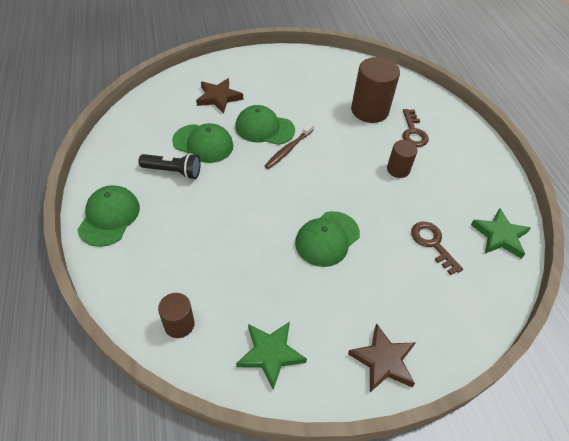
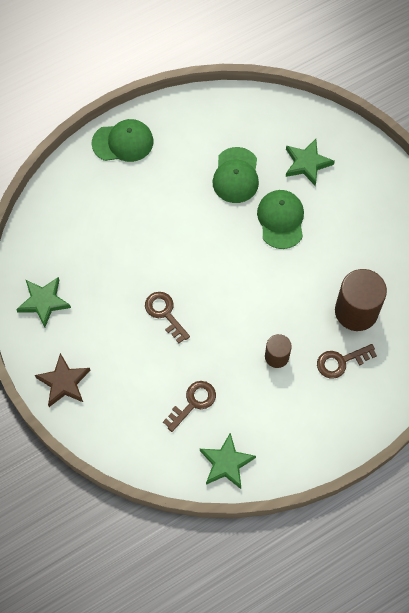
camera: 75 degrees right, 15 degrees up
(173, 171) = (191, 166): black flashlight -> none
(179, 324) = (46, 233): brown cylinder -> none
(219, 97) = (307, 163): brown star -> green star
(288, 149) = (260, 250): brown toothbrush -> none
(327, 239) = (165, 313): green cap -> brown key

